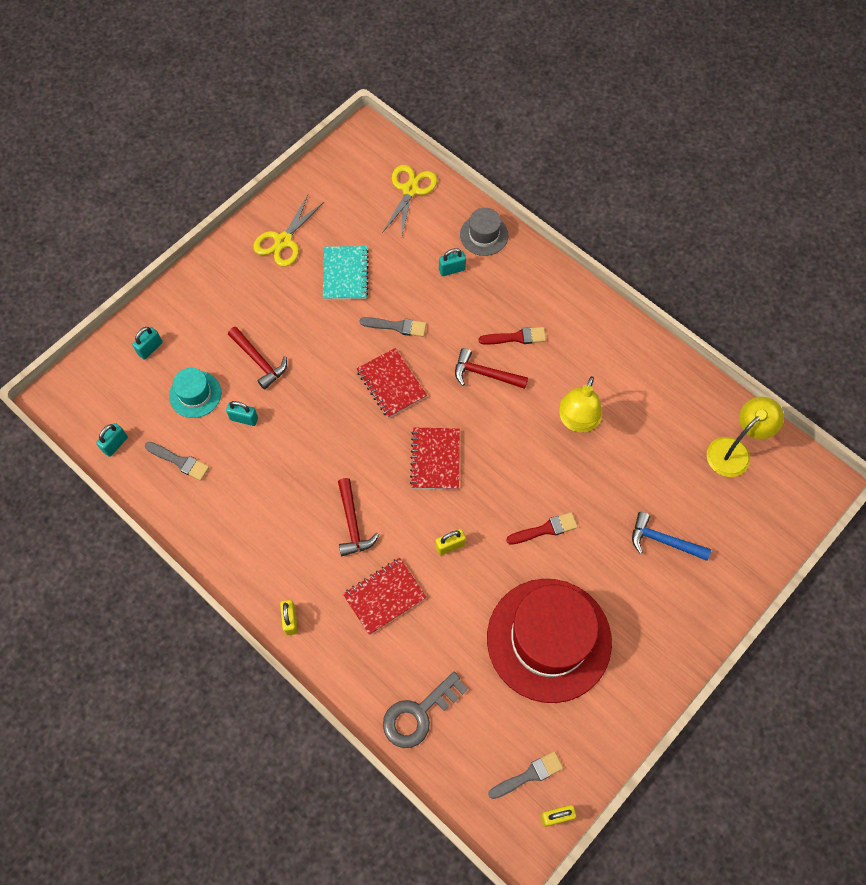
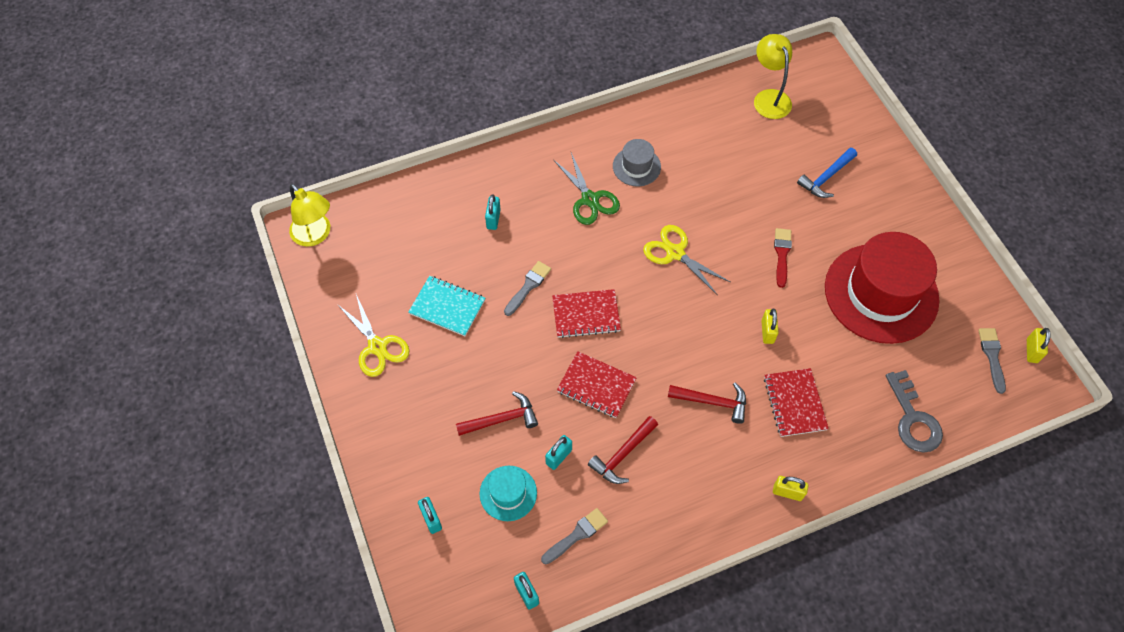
camera: 65 degrees left, 5 degrees down
(410, 190) = (387, 217): yellow scissors -> yellow scissors (675, 253)
(435, 459) = (679, 309): red notebook -> red notebook (596, 386)
(484, 235) = (472, 180): grey hat -> grey hat (636, 166)
(485, 374) = (614, 237): red hammer -> red hammer (623, 454)
(516, 337) = (590, 199): red brush -> green scissors
(577, 421) = (693, 190): yellow lamp -> yellow lamp (315, 235)

